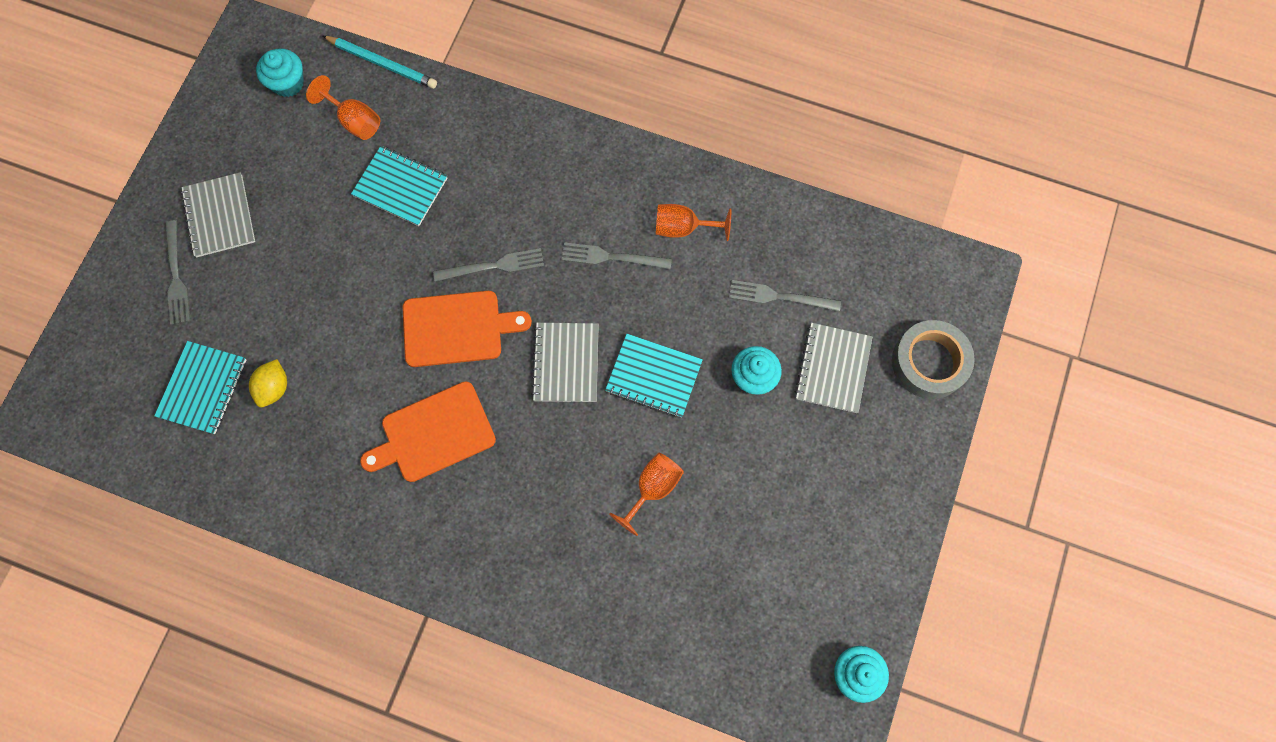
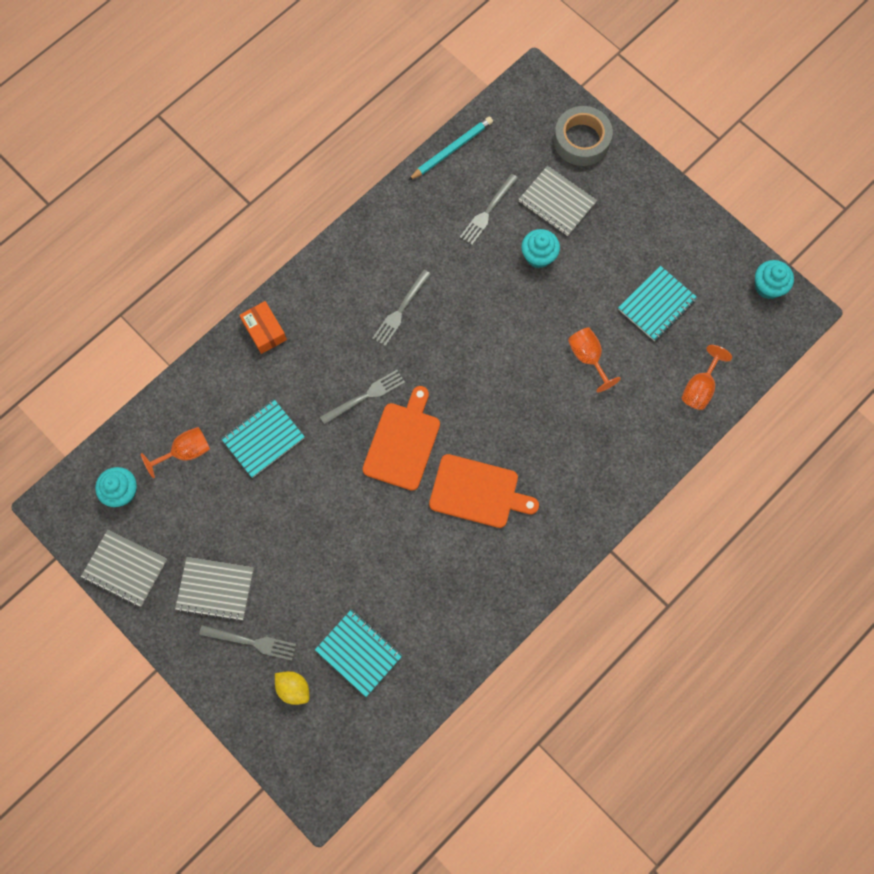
camera: 65 degrees left, 0 degrees up
(274, 388) = (385, 597): yellow lemon -> yellow lemon (293, 688)
(382, 64) = (145, 411): turquoise pencil -> turquoise pencil (451, 150)
(434, 433) = (478, 492): orange cutting board -> orange cutting board turned 75 degrees counterclockwise
(493, 266) = (365, 396): grey fork -> grey fork turned 45 degrees clockwise
(522, 133) = (264, 331): none -> orange box
(566, 363) = (467, 376): grey notebook -> grey notebook (125, 568)
(653, 376) = (506, 321): turquoise notebook -> turquoise notebook (657, 304)
(683, 228) = (402, 251): orange goblet -> orange goblet (700, 388)

